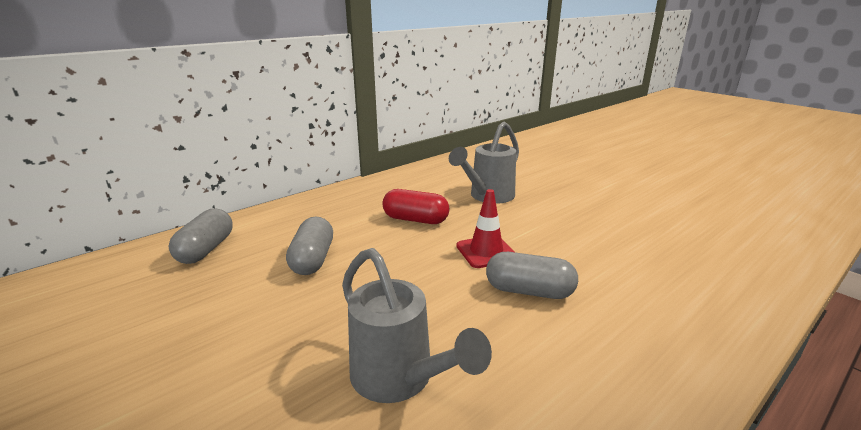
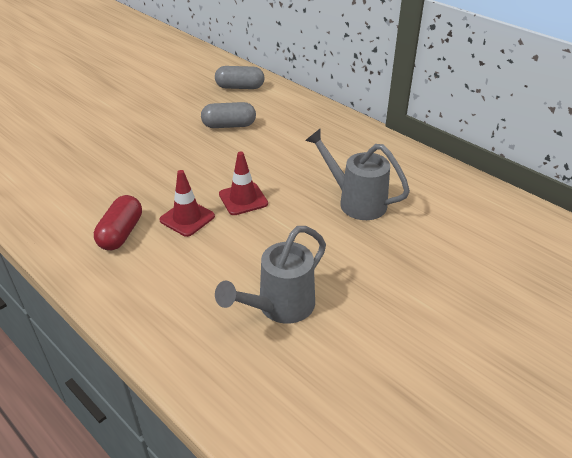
camera: 85 degrees right, 15 degrees up
(399, 379) = (112, 169): grey watering can -> grey watering can (279, 307)
(415, 220) = (295, 162): red capsule -> red capsule (121, 233)
(529, 291) = (187, 218): grey capsule -> red traffic cone

